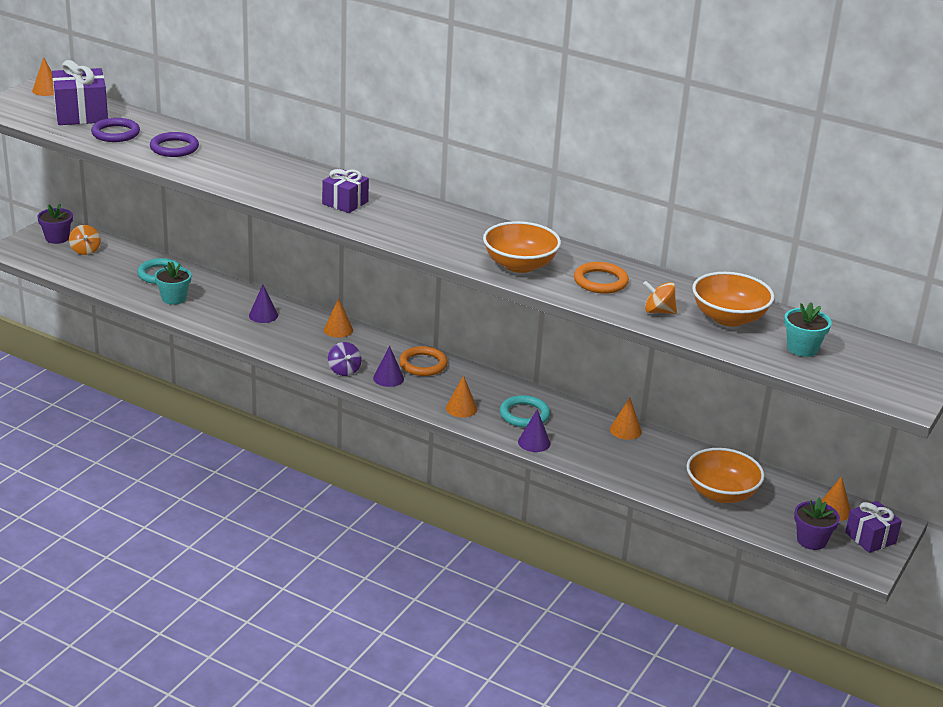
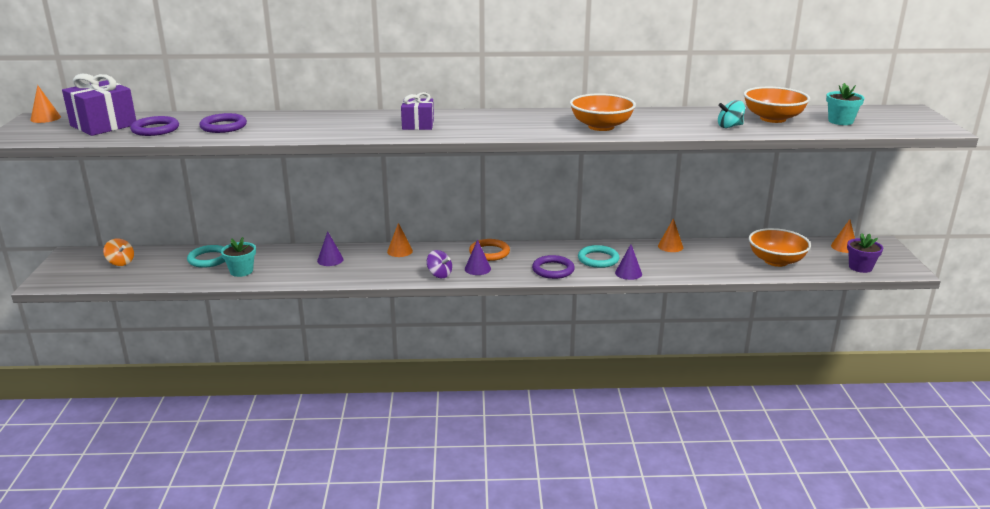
camera: 30 degrees left, 5 degrees down
(57, 238) = (83, 261): purple flower pot -> none
(461, 408) = (553, 270): orange cone -> purple ring
(600, 281) = (666, 121): orange ring -> none
(658, 311) = (729, 126): orange spinning top -> turquoise spinning top
(870, 538) = (884, 254): purple gift -> none

